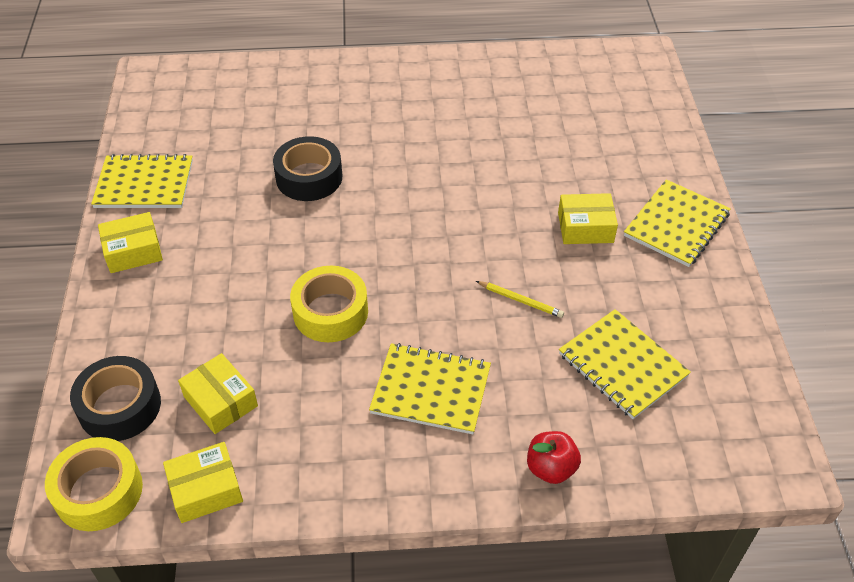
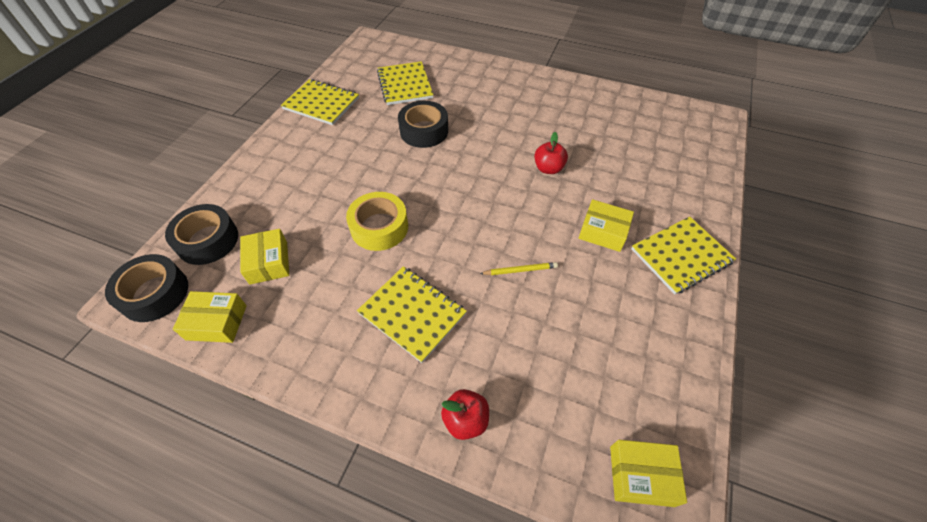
camera: 25 degrees right, 5 degrees up
(98, 491) = (154, 293): yellow tape -> black tape
(133, 251) = (286, 142): yellow box -> yellow box (641, 475)
(487, 175) = (548, 168): none -> red apple
(520, 300) = (520, 270): yellow pencil -> yellow pencil turned 60 degrees counterclockwise
(622, 365) = (573, 356): yellow notebook -> yellow notebook (405, 85)

